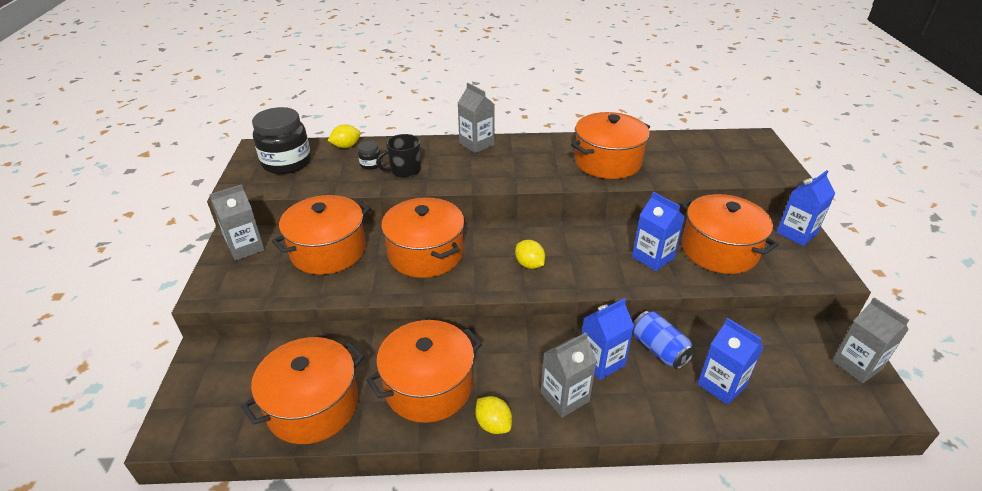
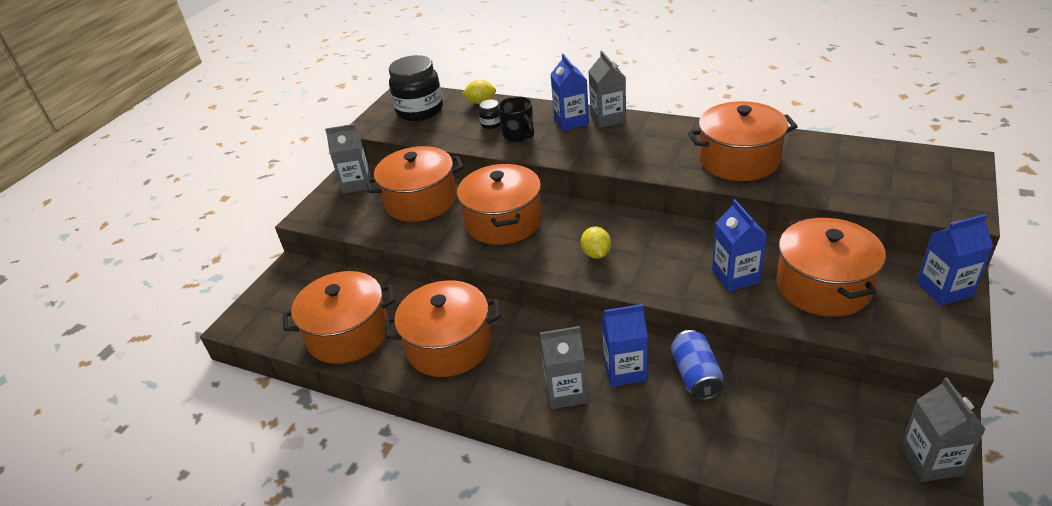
camera: 30 degrees right, 0 degrees up
(404, 170) = (519, 135): black mug -> black mug turned 120 degrees counterclockwise
(493, 424) = (485, 395): yellow lemon -> none
(721, 385) = (740, 430): blue carton -> blue carton (571, 121)

